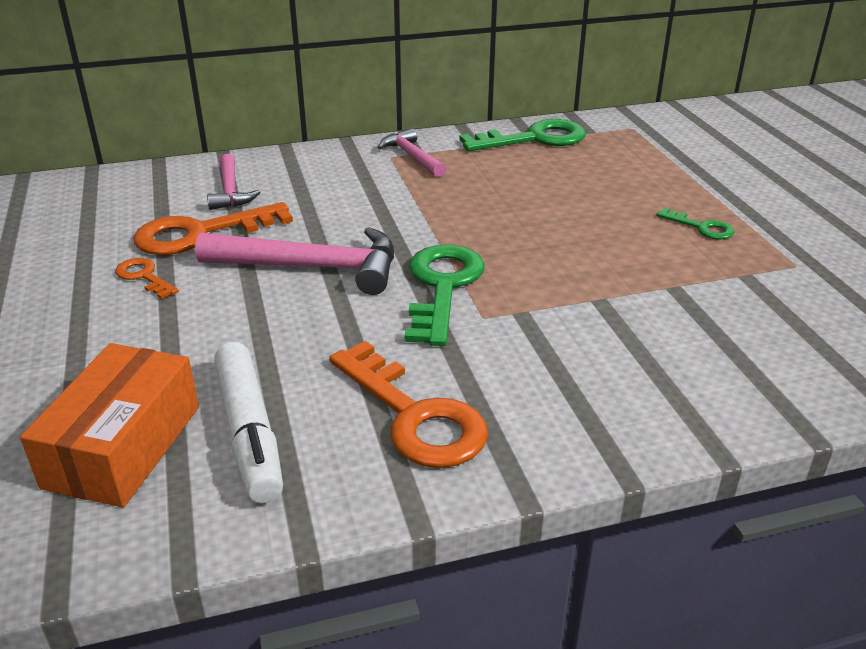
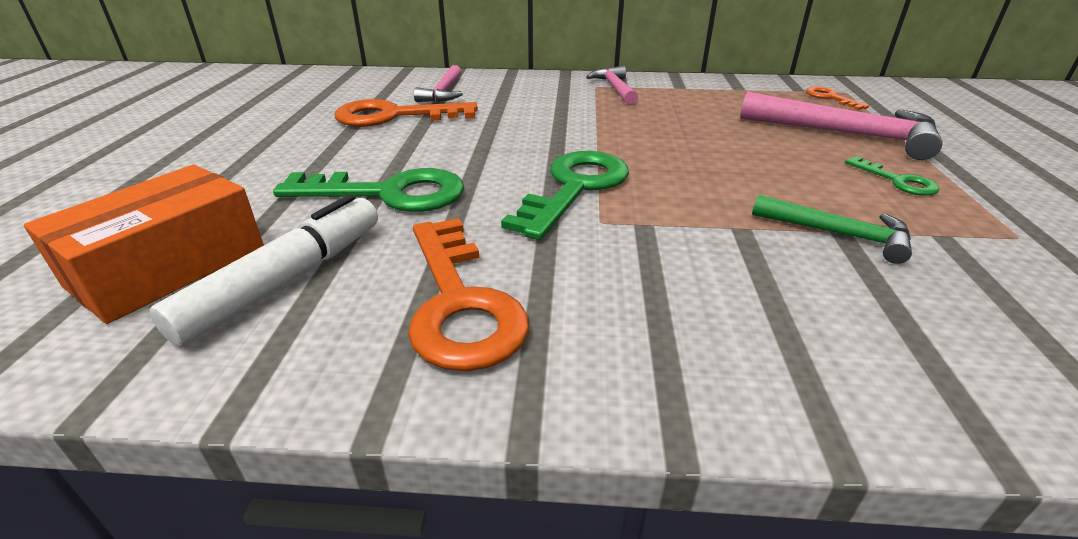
camera: 20 degrees right, 0 degrees up
(144, 277) = (322, 138): orange key -> orange key (830, 98)
(249, 432) = (286, 280): white marker -> white marker turned 150 degrees counterclockwise
(312, 267) = (465, 153): pink hammer -> pink hammer (846, 134)
(534, 139) = (738, 89): green key -> green key (388, 194)
(672, 290) = (837, 234): none -> green hammer

